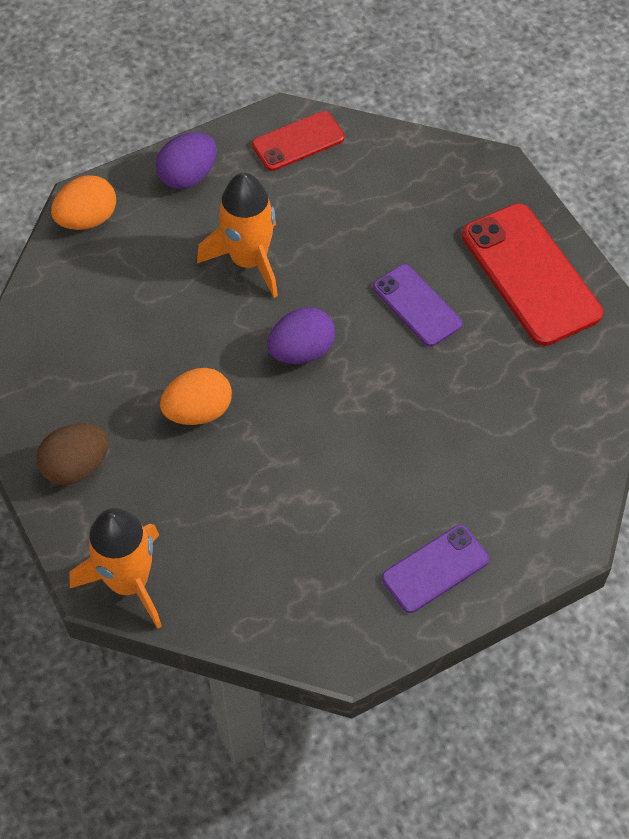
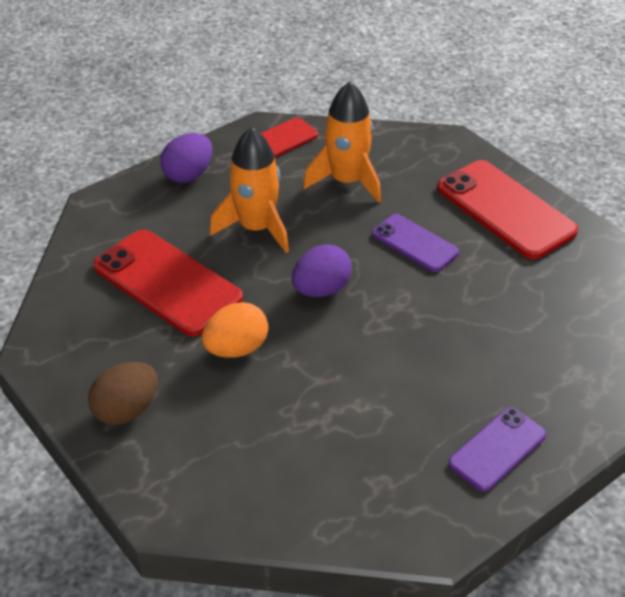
camera: 10 degrees left, 15 degrees down
(87, 219) = (103, 215): orange egg -> none
(129, 582) = (198, 505): orange rocket -> orange rocket (347, 181)
(141, 318) = (167, 283): none -> red phone

